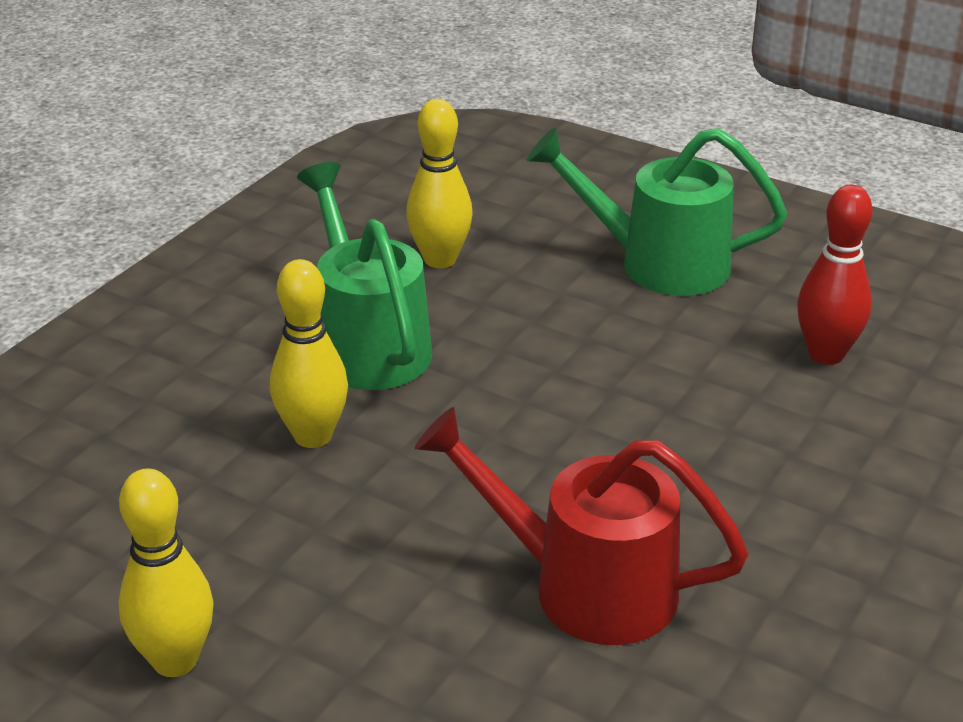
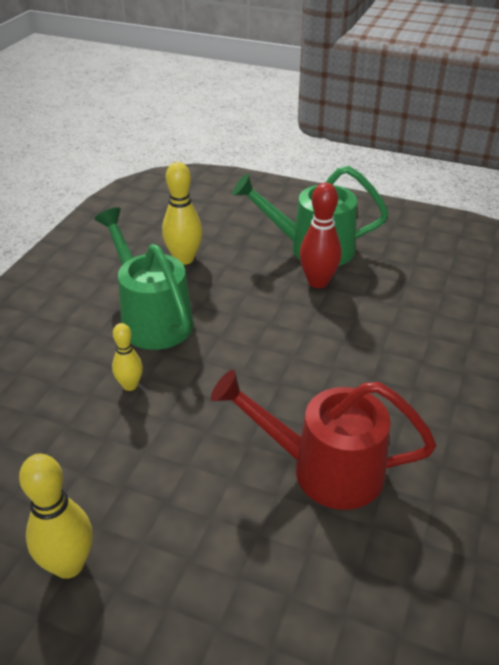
camera: 10 degrees left, 5 degrees up
(313, 436) = (130, 385): yellow bowling pin -> yellow bowling pin, size x0.61
(826, 354) = (423, 295): red bowling pin -> red bowling pin (318, 282)

